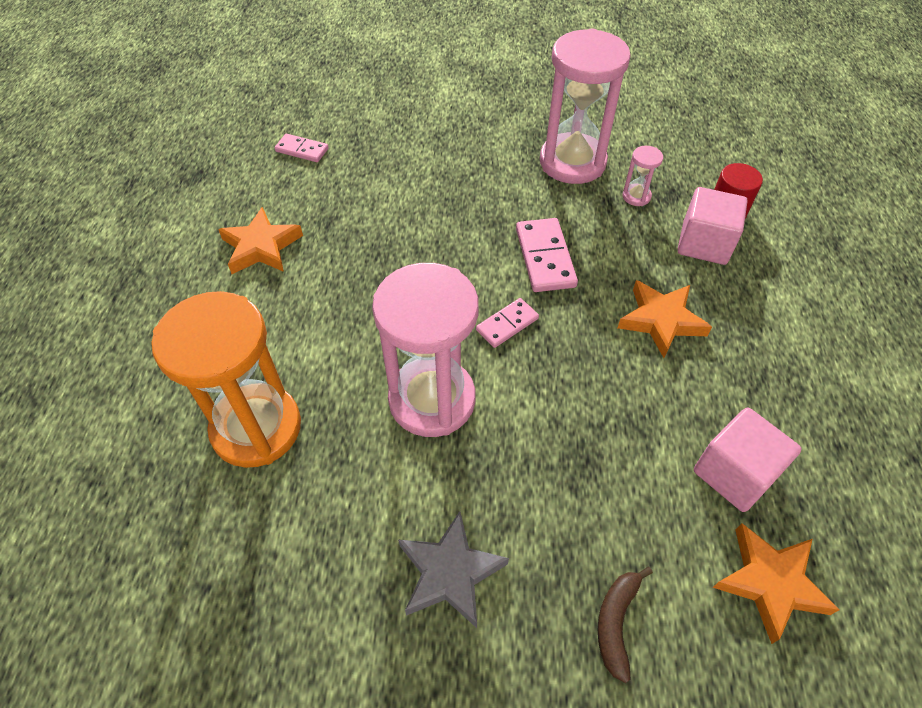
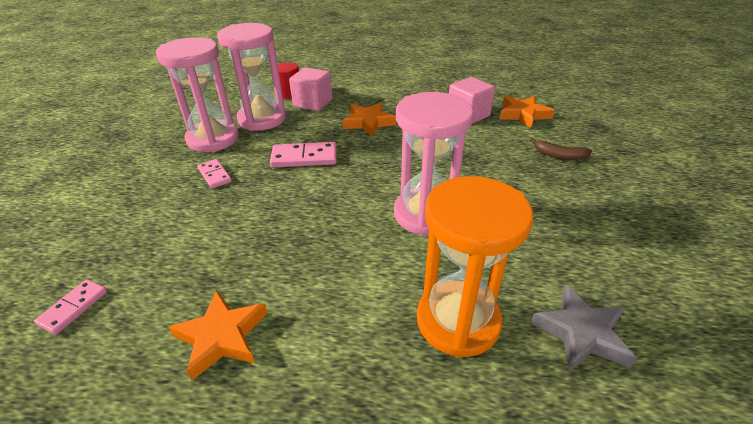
camera: 85 degrees left, 15 degrees down
(450, 573) = (553, 210): grey star -> grey star (581, 333)
(507, 324) = (362, 177): pink domino -> pink domino (214, 175)
(636, 196) = (262, 119): pink hourglass -> pink hourglass, size x2.43

